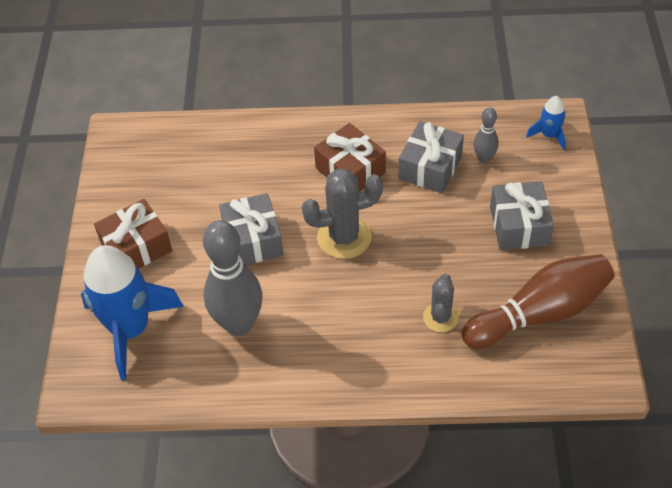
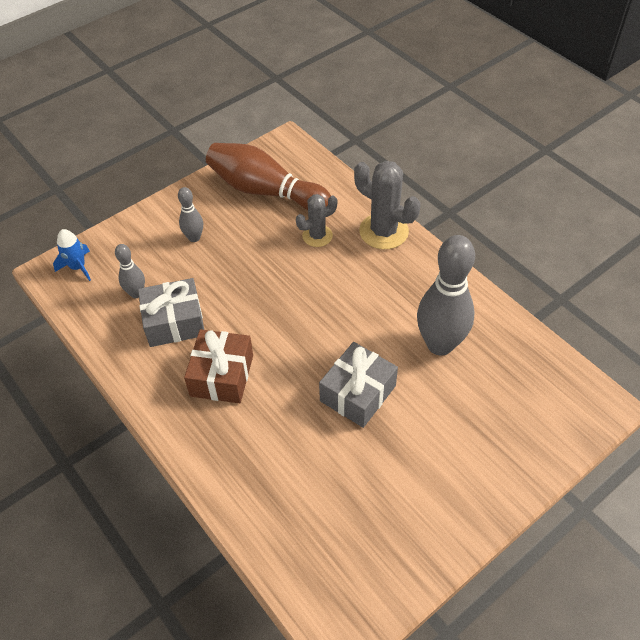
camera: 130 degrees left, 0 degrees up
(130, 329) = (520, 413): blue rocket -> none
(136, 247) = (449, 478): brown gift -> none
(344, 237) = (298, 333): grey cactus -> grey cactus (383, 231)
(519, 226) = (194, 238): grey gift -> grey bowling pin

